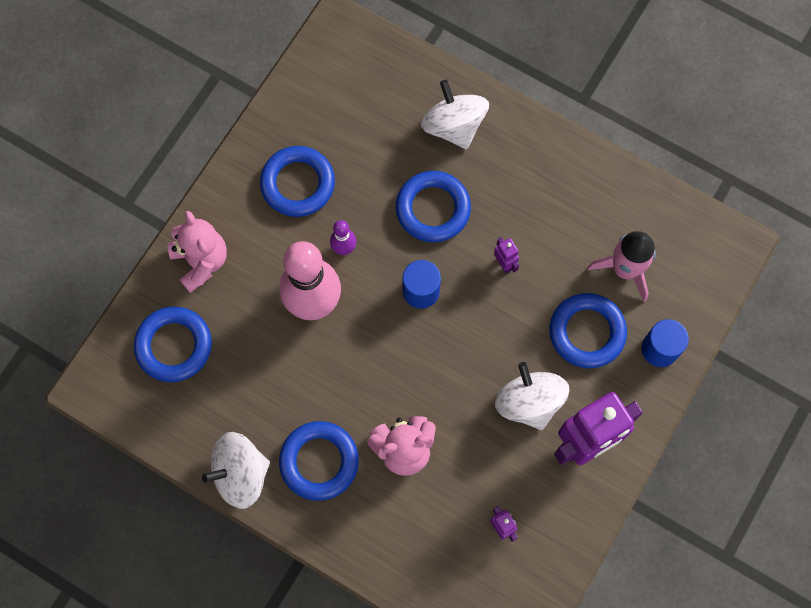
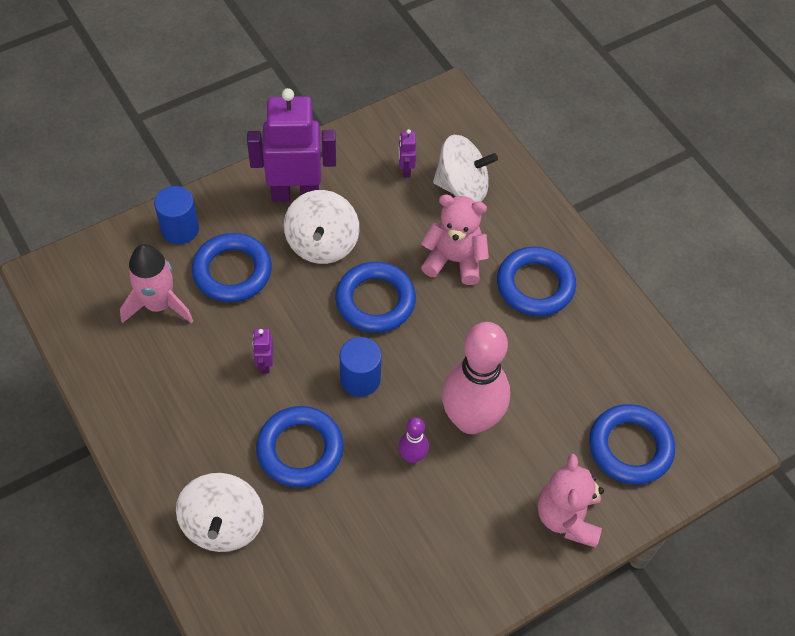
camera: 155 degrees left, 15 degrees down
(240, 474) = (612, 308): white spinning top -> white spinning top (462, 187)
(298, 184) = (425, 548): blue ring -> blue ring (375, 301)

